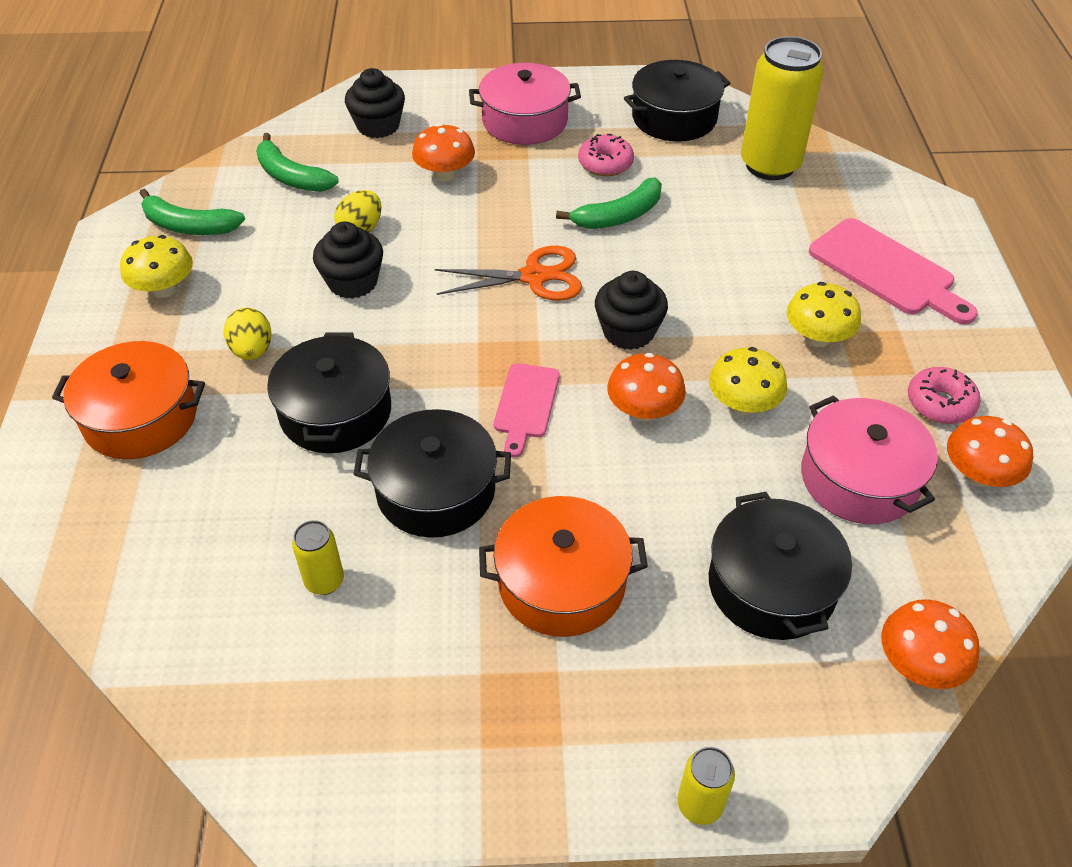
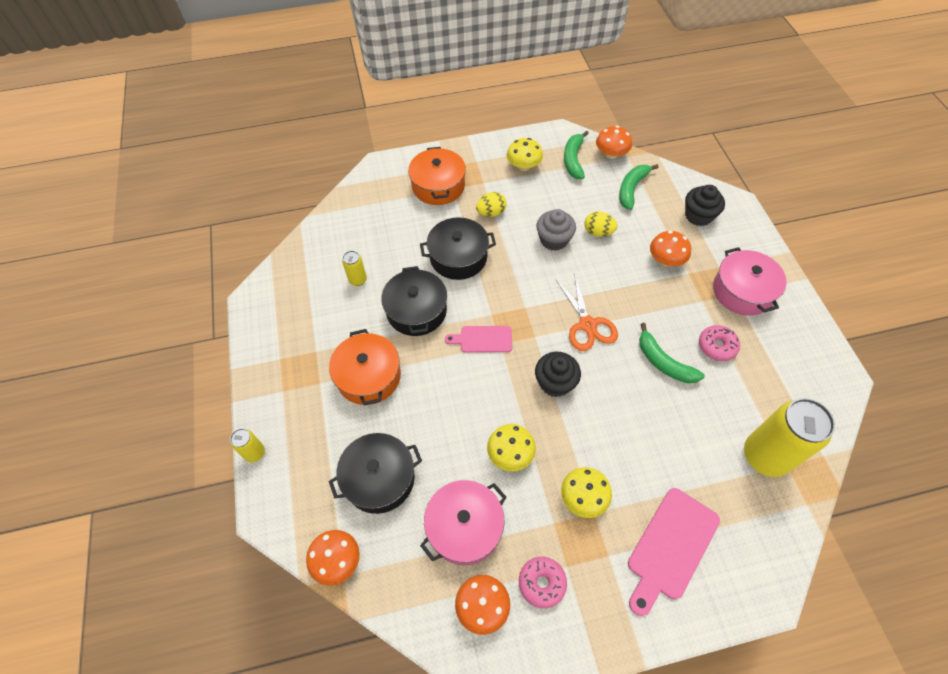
camera: 80 degrees right, 10 degrees up
(353, 282) = (554, 240): black cupcake -> grey cupcake
(643, 410) = (492, 399): orange mushroom -> orange mushroom (611, 154)
(674, 118) = (793, 383): black pot -> none

